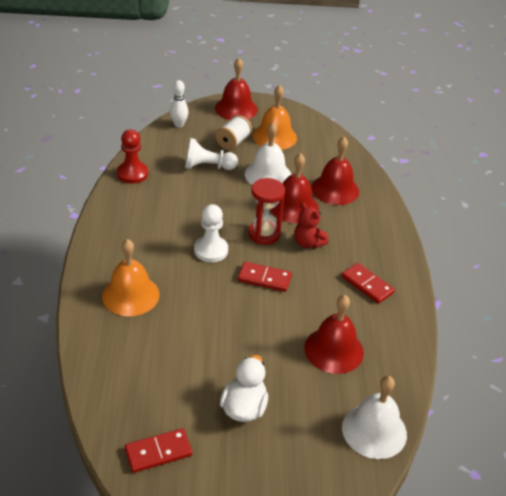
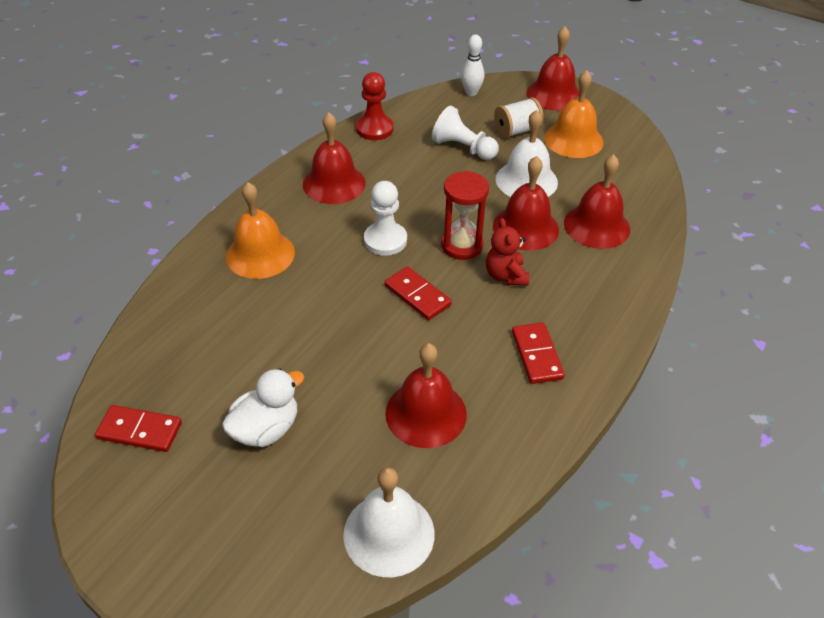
camera: 35 degrees right, 5 degrees up
(138, 224) = (334, 183): none -> red bell

